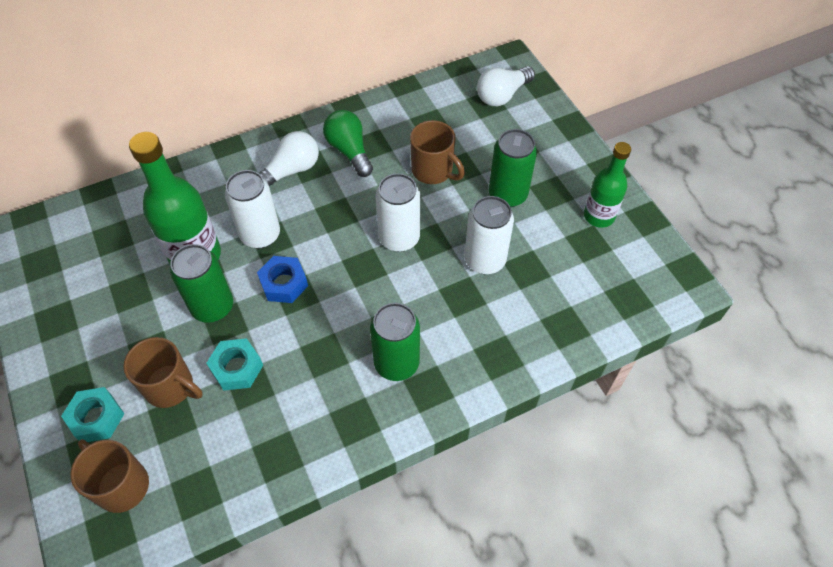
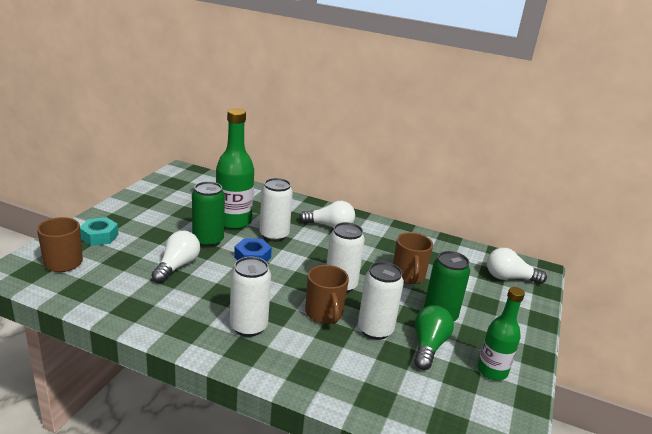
camera: 45 degrees right, 30 degrees down
(171, 387) = (141, 250): brown mug -> brown mug (324, 314)
(237, 368) = (177, 266): turquoise nut -> white light bulb
(349, 151) = (373, 239): green light bulb -> green light bulb (428, 346)
(396, 363) = (248, 327): green can -> white can

